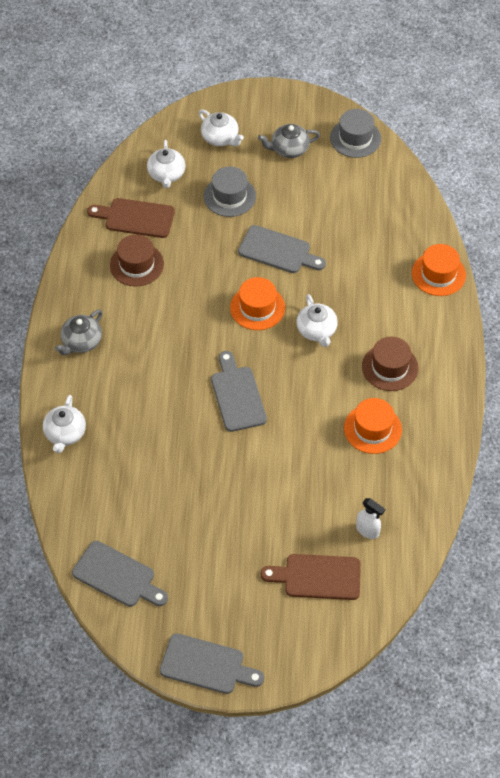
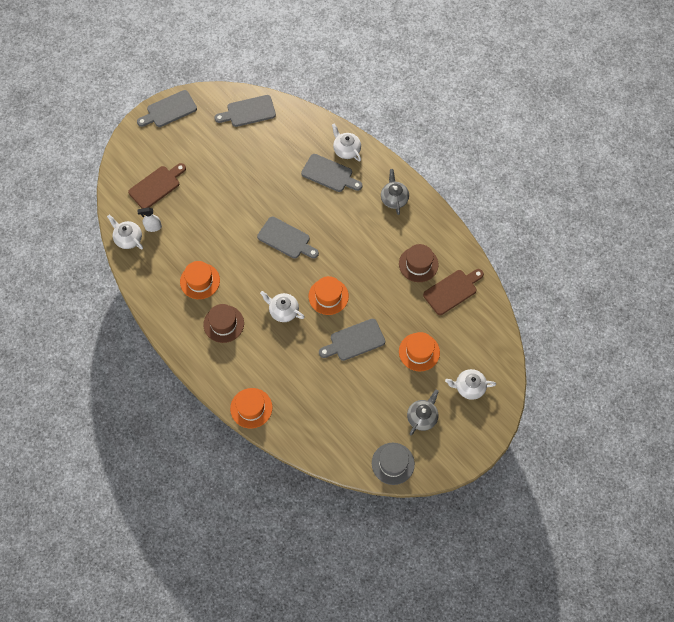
camera: 135 degrees right, 10 degrees up
(114, 423) = (329, 174): none -> grey cutting board
(166, 174) = (469, 333): white teapot -> white teapot (128, 238)
(229, 196) = (419, 352): grey hat -> orange hat

